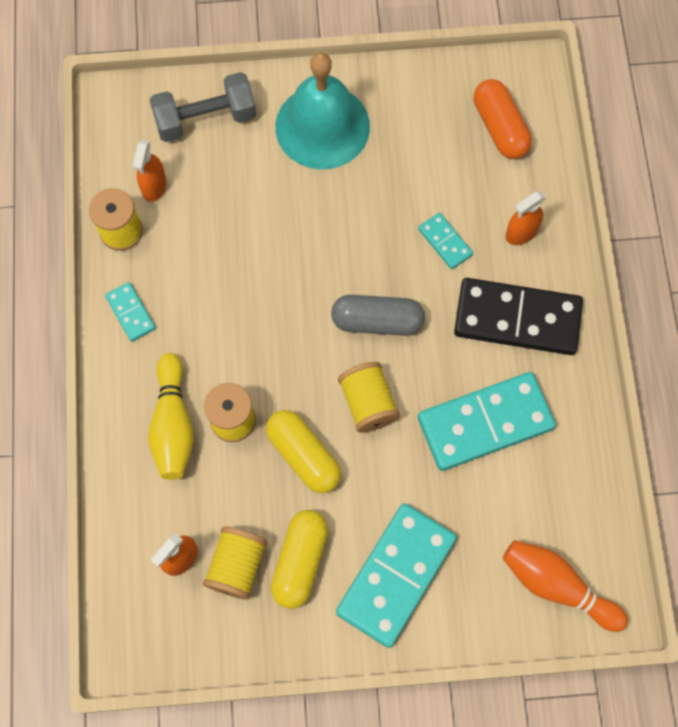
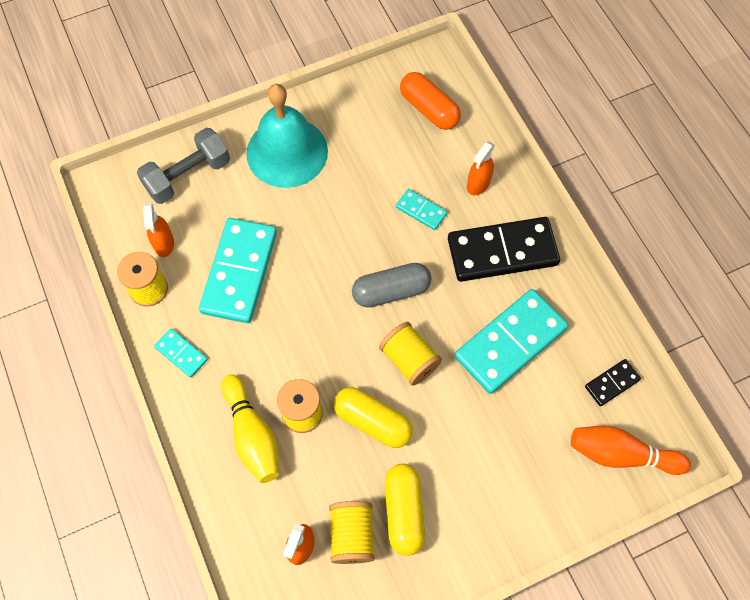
camera: 20 degrees left, 5 degrees down
(396, 575) = (488, 494): turquoise domino -> turquoise domino (239, 272)
(579, 506) = (612, 383): none -> black domino

